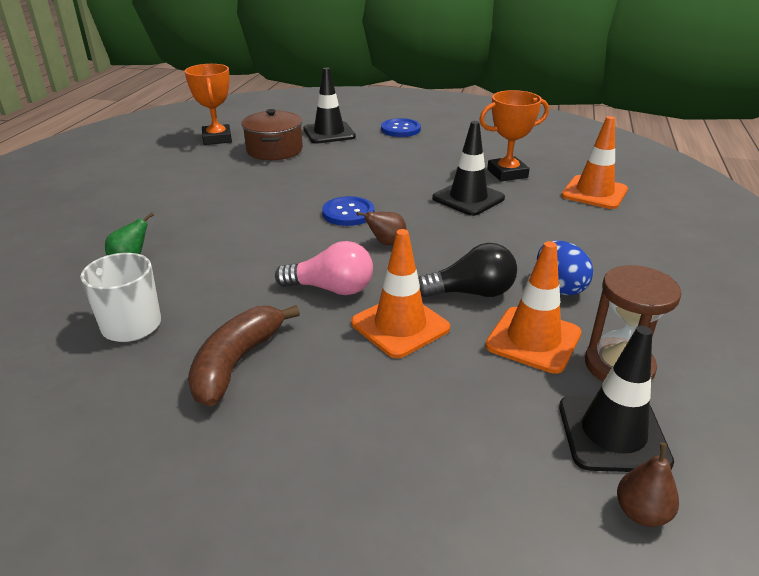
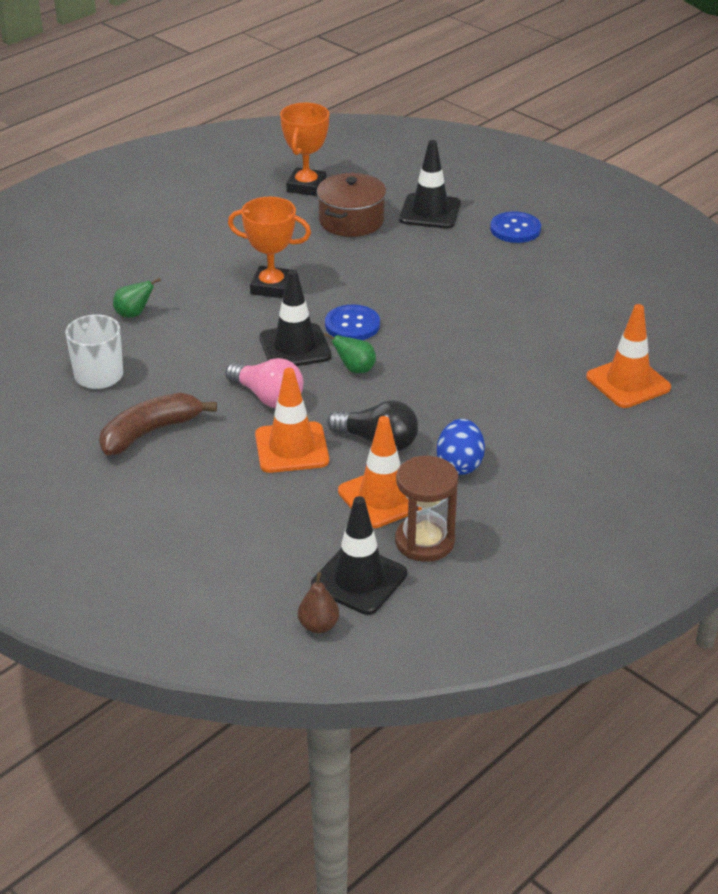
camera: 30 degrees right, 5 degrees up
(386, 243) = (355, 369): brown pear -> green pear
(468, 198) = (486, 346): black traffic cone -> black traffic cone (295, 347)
(507, 173) = (564, 328): orange trophy -> orange trophy (271, 287)

